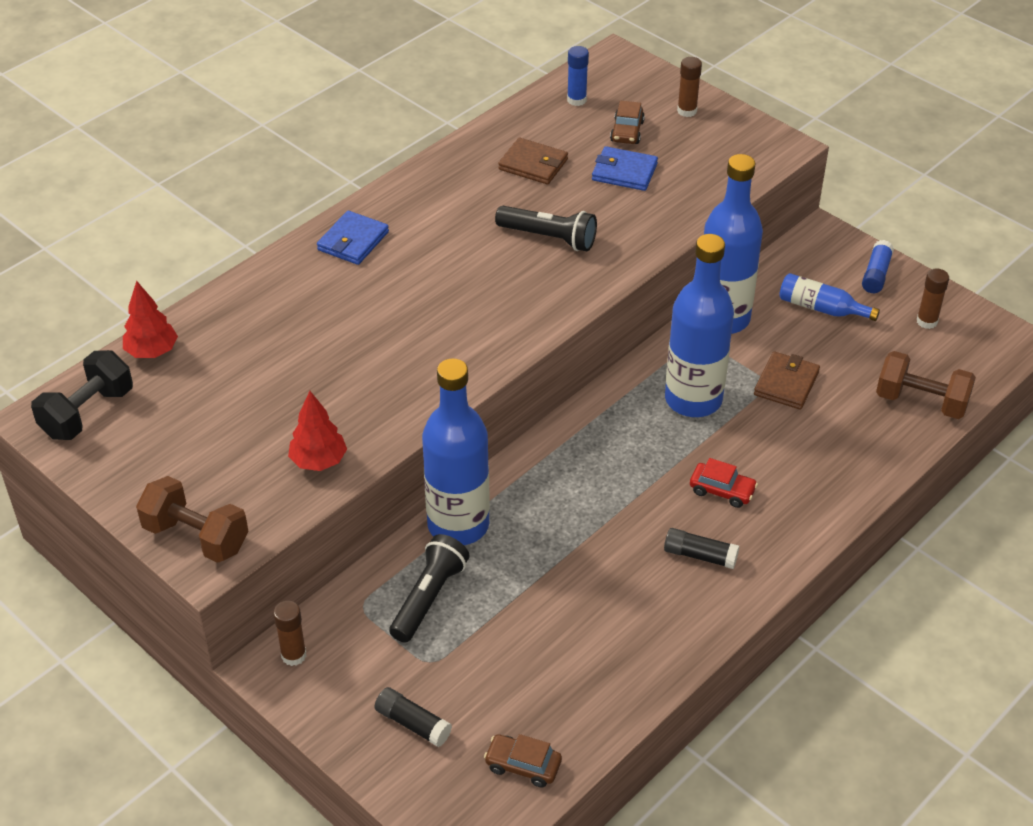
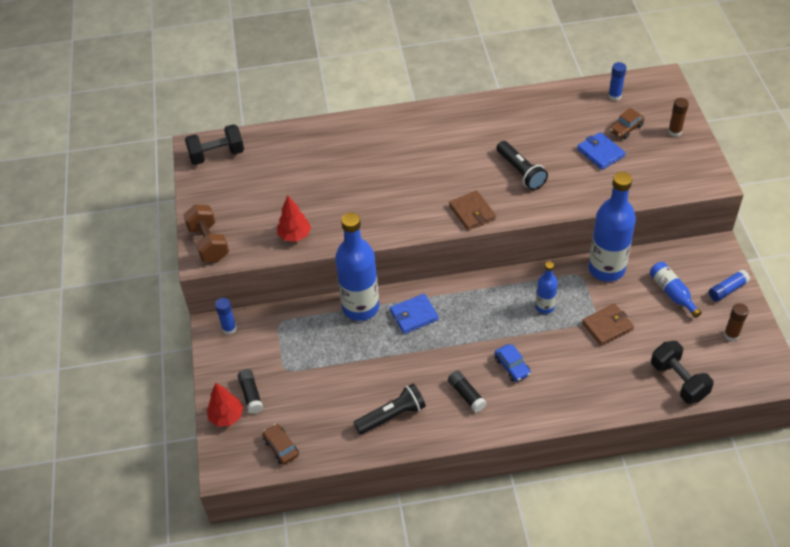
camera: 40 degrees right, 5 degrees up
(152, 352) = (271, 138): red tree -> red tree (226, 417)
(294, 655) = (229, 328): brown glue stick -> blue glue stick
(353, 241) = (417, 124): blue wallet -> blue wallet (414, 315)
(429, 597) = (313, 336): black flashlight -> black flashlight (392, 416)
(533, 164) = (553, 124): brown wallet -> brown wallet (472, 212)
(693, 399) = (545, 307): blue bottle -> blue bottle, size x0.50
(722, 490) = (512, 366): red car -> blue car
(921, 402) = (678, 381): brown dumbbell -> black dumbbell

